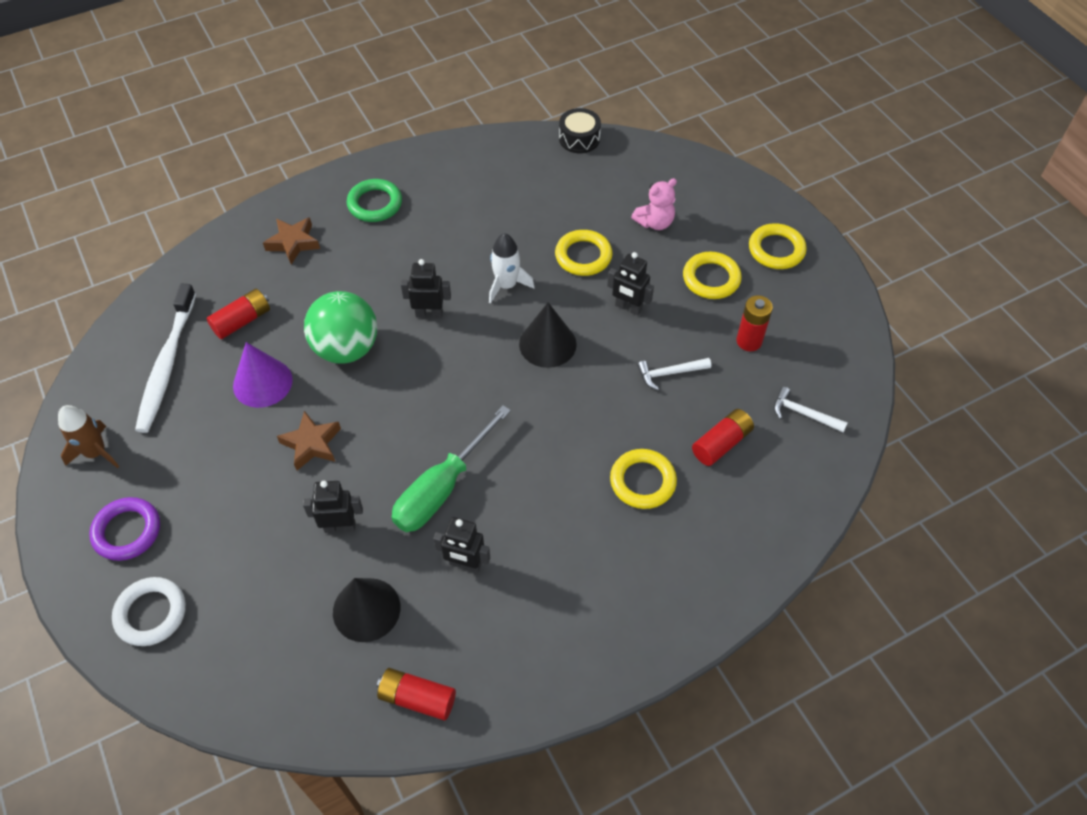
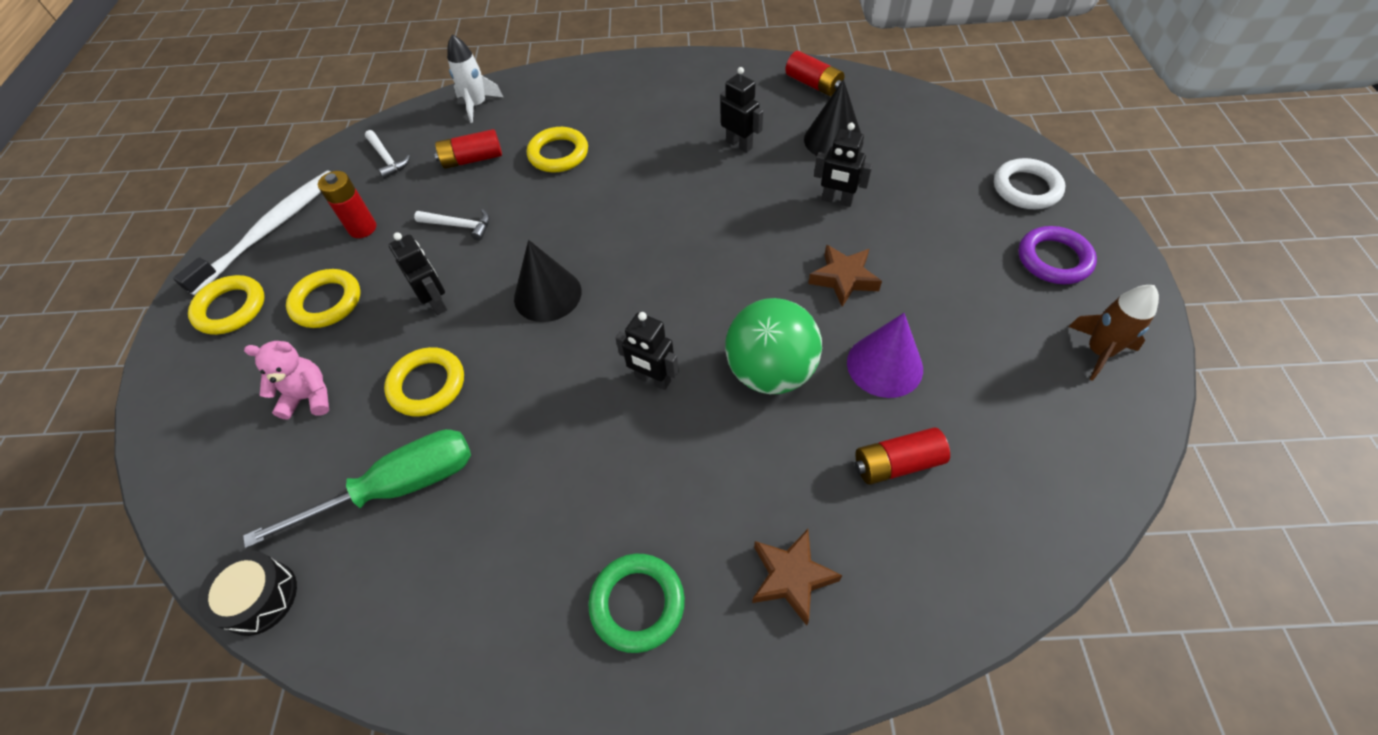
camera: 150 degrees left, 0 degrees up
(167, 365) = (1009, 435): white toothbrush -> white toothbrush (271, 230)
(442, 488) = (731, 201): green screwdriver -> green screwdriver (397, 487)
(506, 285) = (541, 381): white rocket -> white rocket (477, 105)

